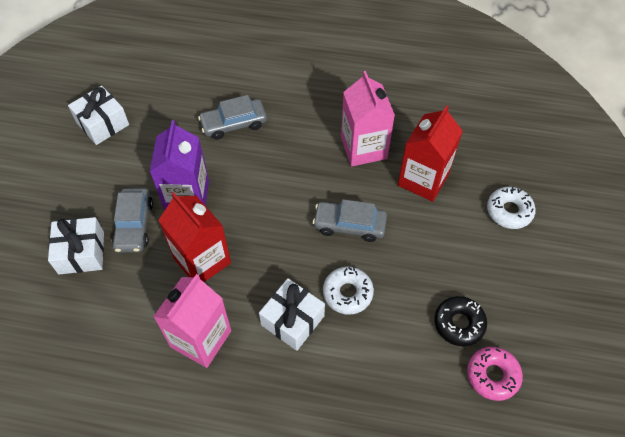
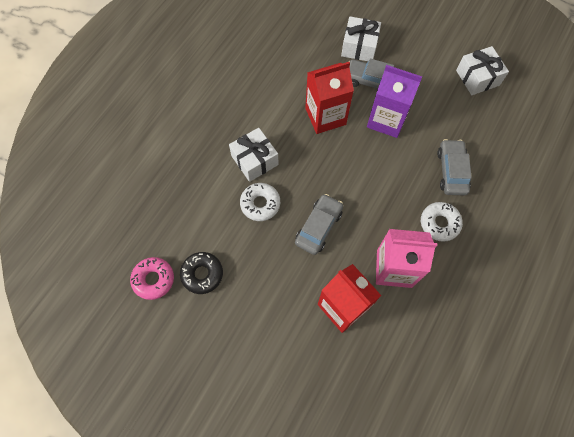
camera: 110 degrees right, 10 degrees up
(201, 339) = (265, 101): pink carton -> none
(509, 211) = (283, 369): white donut -> white donut (439, 223)

